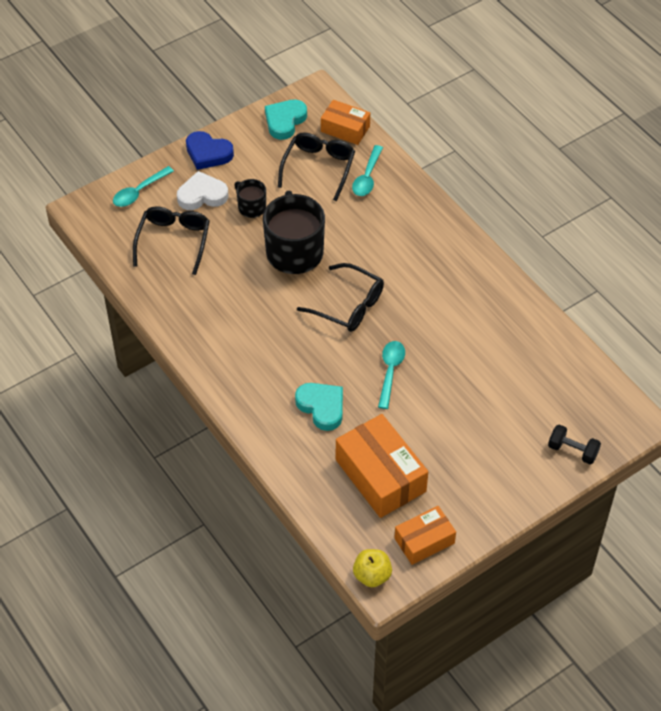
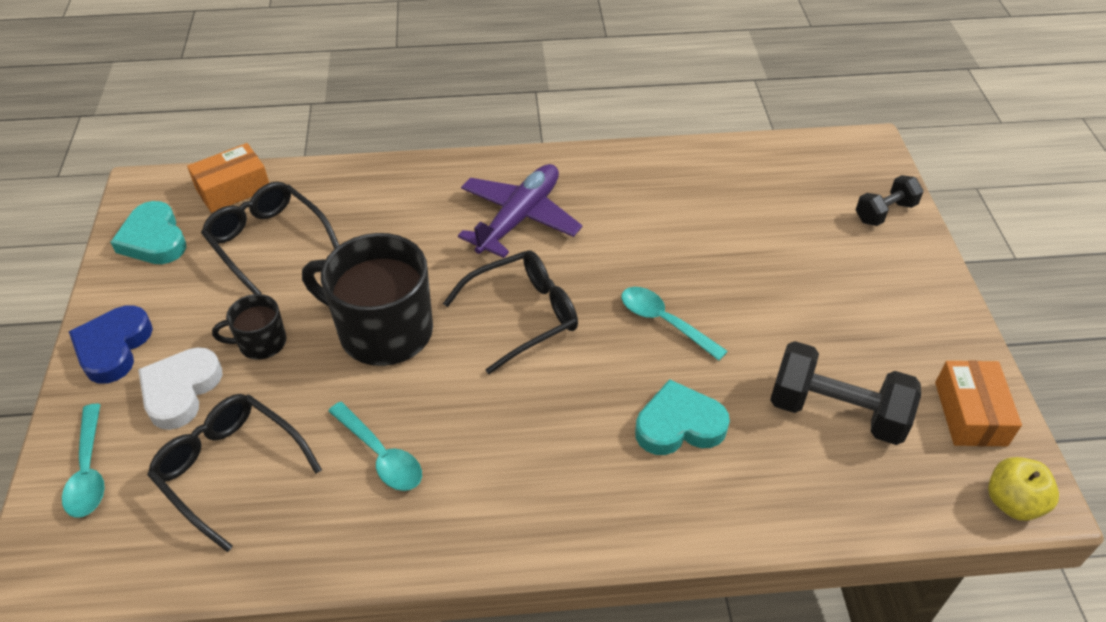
camera: 60 degrees left, 5 degrees down
(208, 153) = (113, 347): blue heart -> blue heart turned 135 degrees clockwise
(367, 177) = (331, 203): turquoise spoon -> turquoise spoon (381, 455)
(380, 475) = (836, 412): orange box -> black dumbbell
(422, 268) = (519, 218): none -> purple plane

